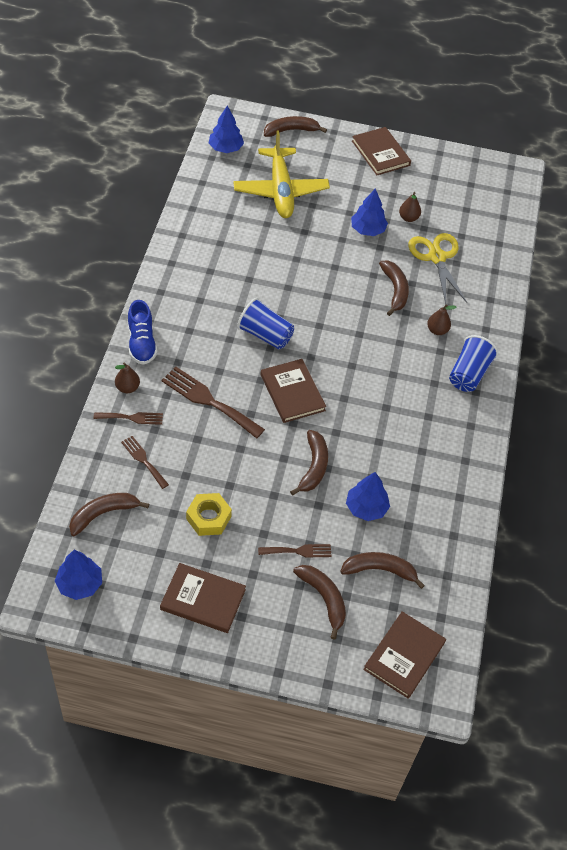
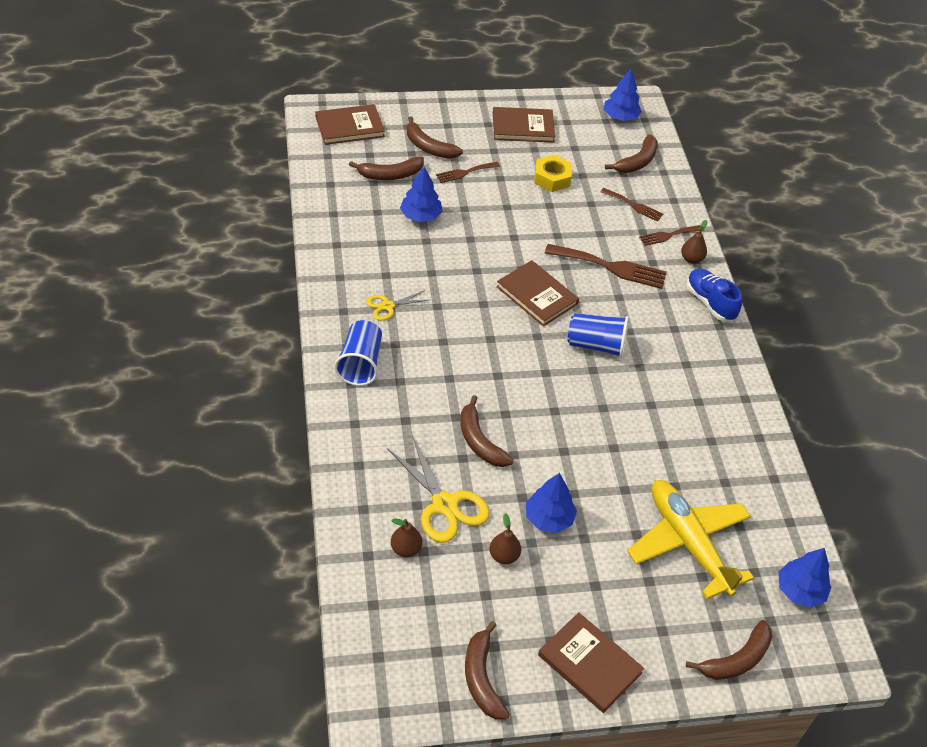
camera: 160 degrees right, 5 degrees down
(313, 467) = (483, 236): brown banana -> brown banana (481, 678)
(404, 656) = (349, 127): brown book -> brown book turned 60 degrees clockwise
(430, 419) = (388, 306): none -> yellow scissors
(437, 330) = (411, 404): brown pear -> brown pear (406, 549)

